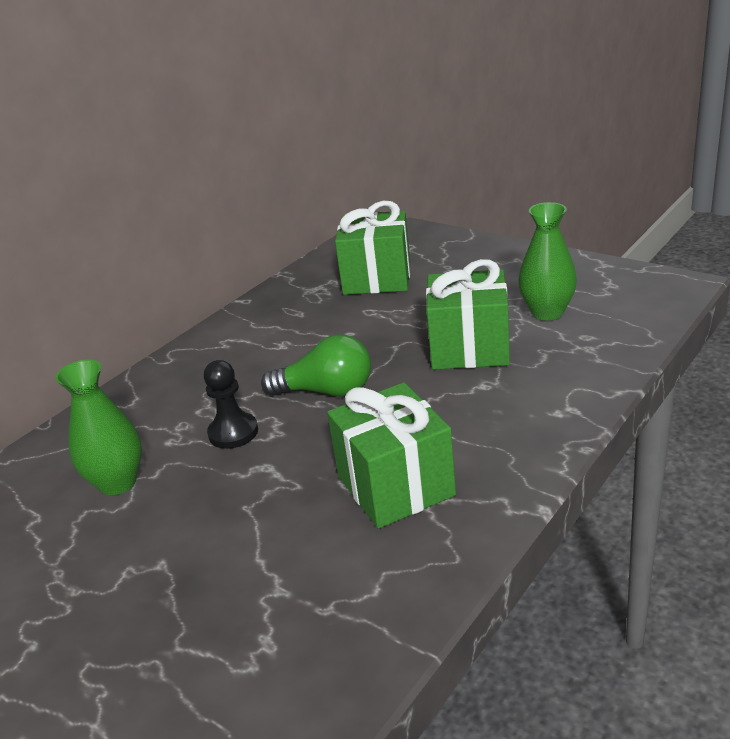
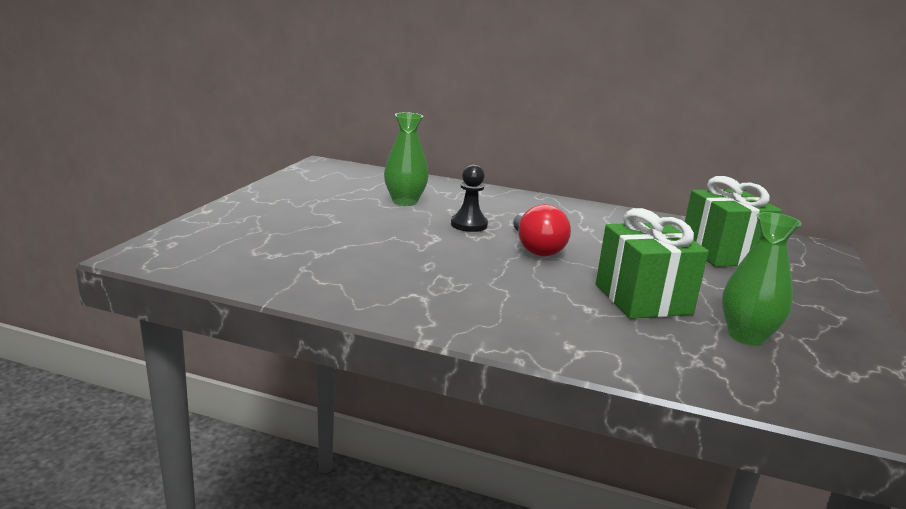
camera: 65 degrees right, 10 degrees down
(327, 391) = (536, 248): green light bulb -> red light bulb
(395, 486) = (433, 280): green gift -> none

